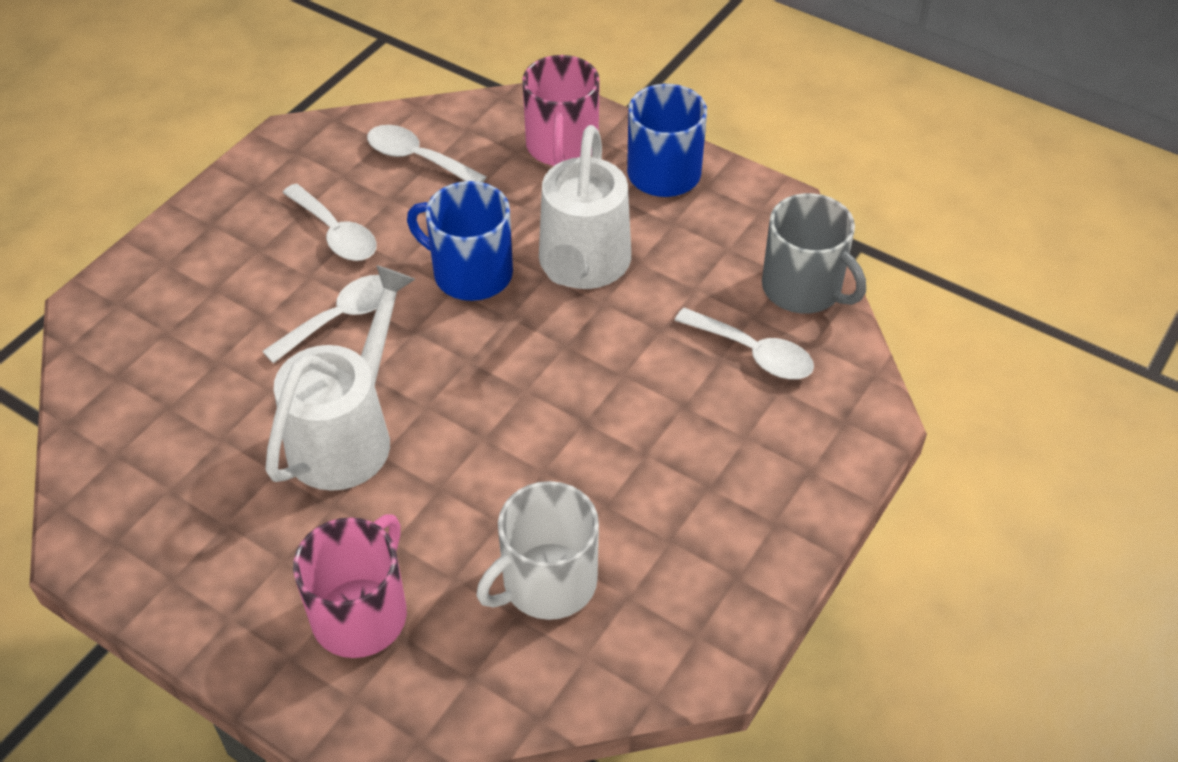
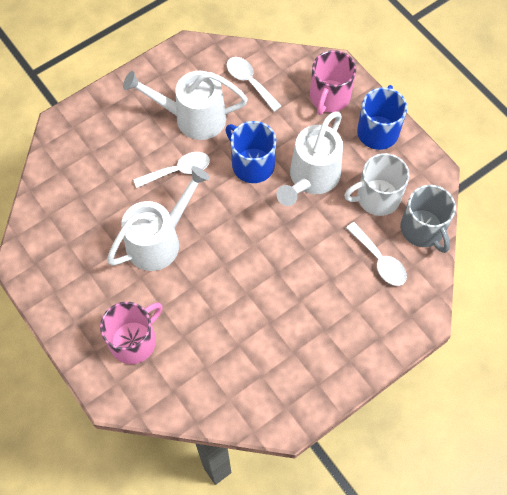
camera: 20 degrees right, 15 degrees up
(336, 234) = (192, 118): white spoon -> white watering can
(547, 582) = (226, 354): white mug -> white mug (377, 197)

